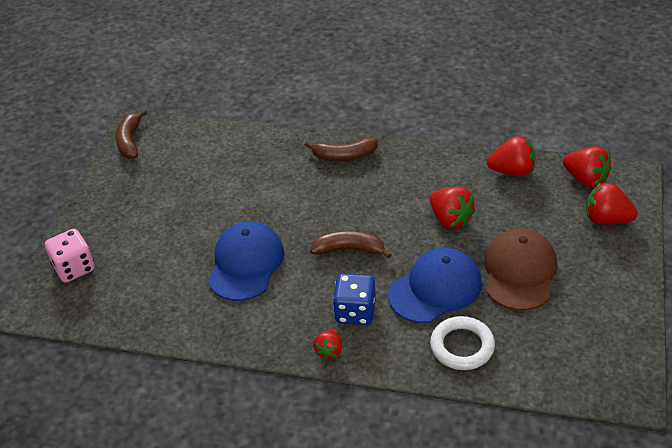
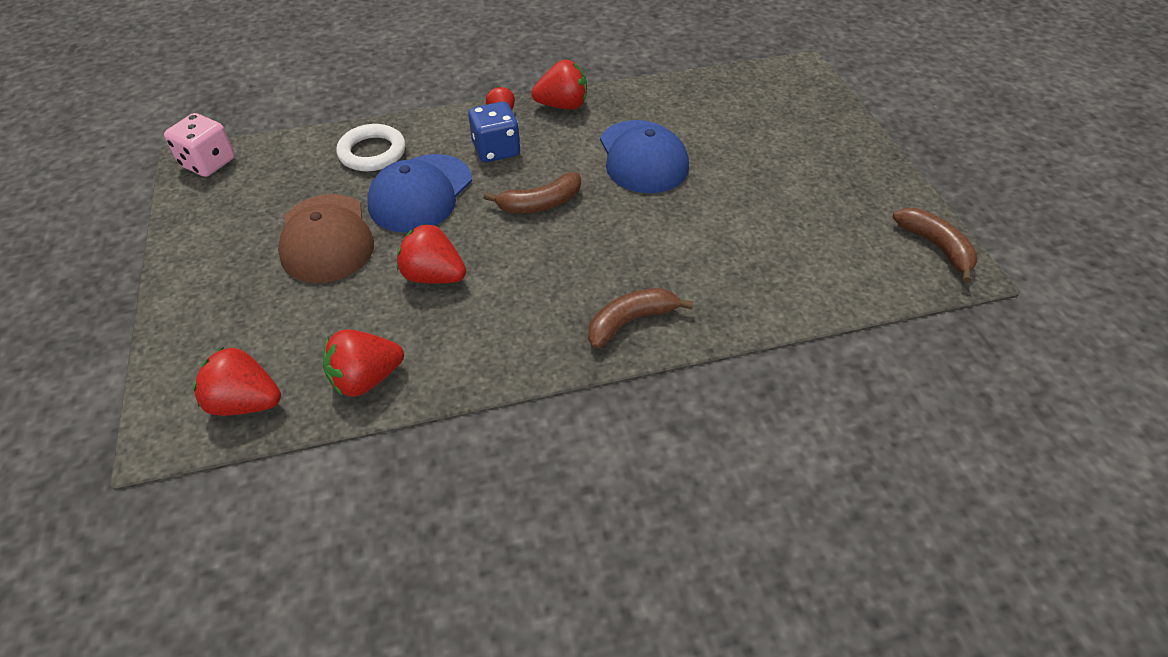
camera: 150 degrees right, 5 degrees up
(74, 268) = (808, 105): pink dice -> pink dice (208, 163)
(606, 219) = (213, 343): red strawberry -> red strawberry (562, 105)

